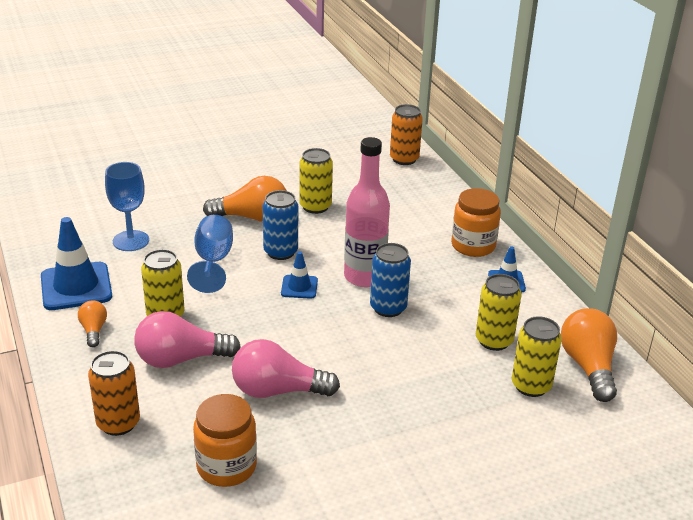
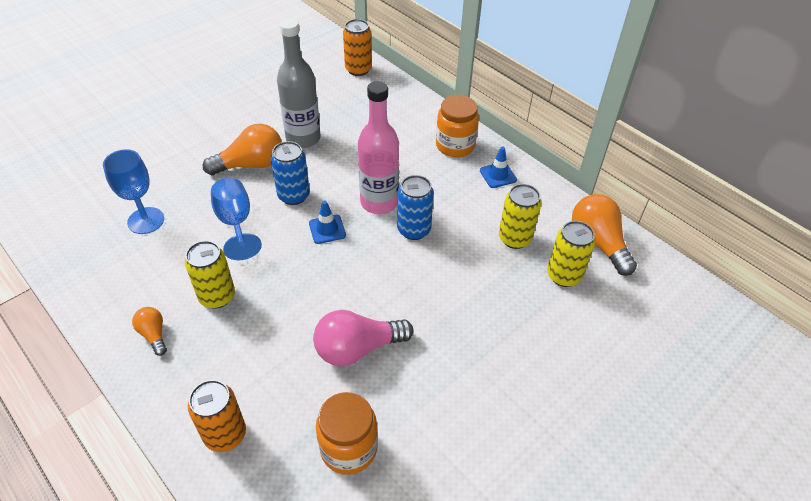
camera: 20 degrees left, 15 degrees up
(76, 286) = (113, 288): blue traffic cone -> none
(180, 359) = (253, 341): pink light bulb -> none
(315, 206) = (303, 138): yellow can -> grey bottle

